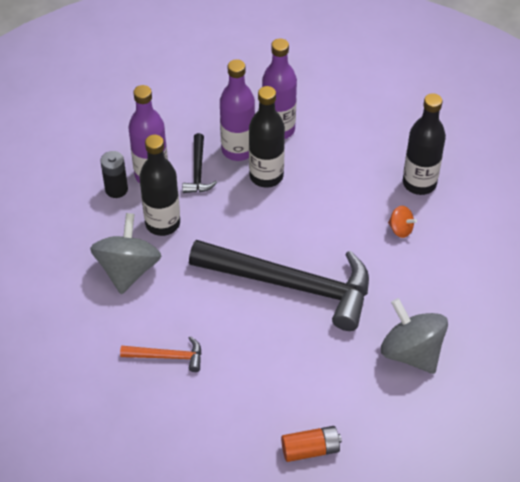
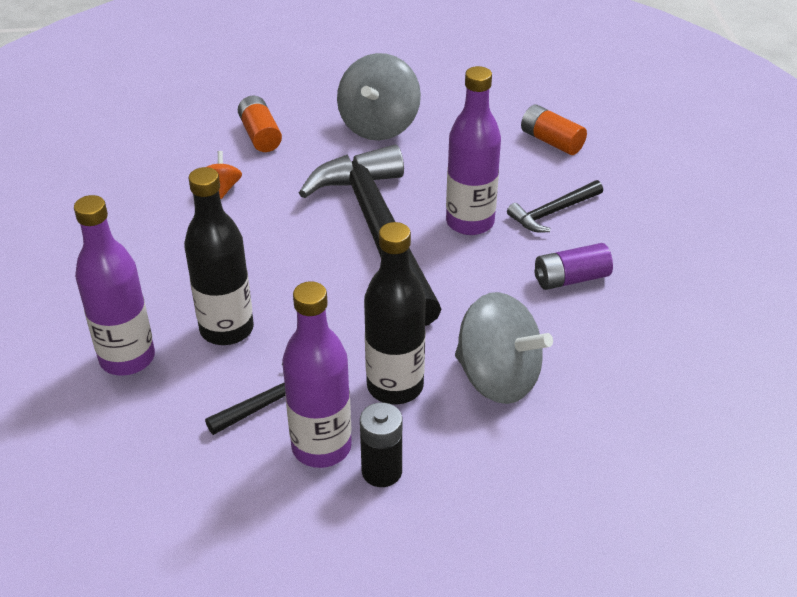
camera: 125 degrees left, 10 degrees down
(128, 269) = (497, 378): grey spinning top -> grey spinning top turned 120 degrees counterclockwise
(167, 356) = (571, 278): orange hammer -> purple battery
(233, 392) = (552, 212): none -> black hammer
(238, 150) = (199, 380): purple bottle -> purple bottle (470, 222)
(419, 183) = (136, 201): black bottle -> none
(449, 277) = (260, 135): none -> orange battery

